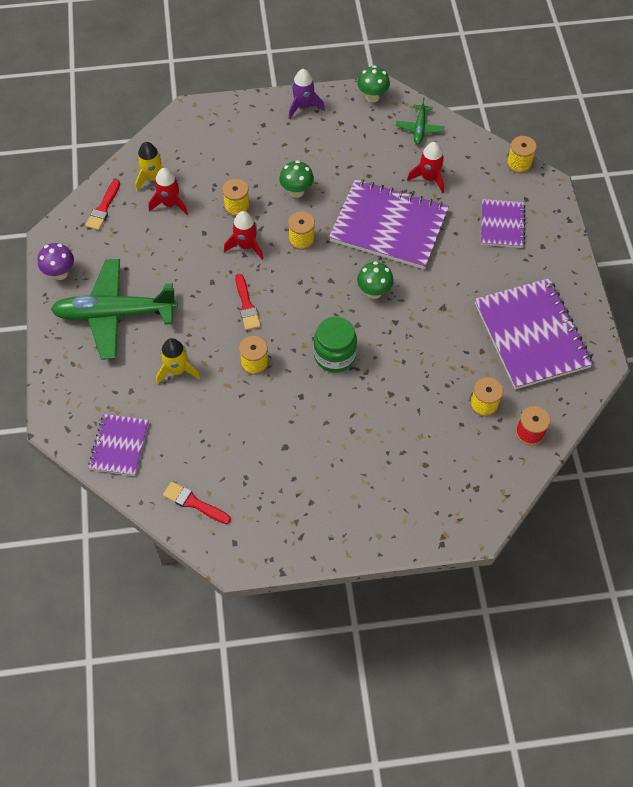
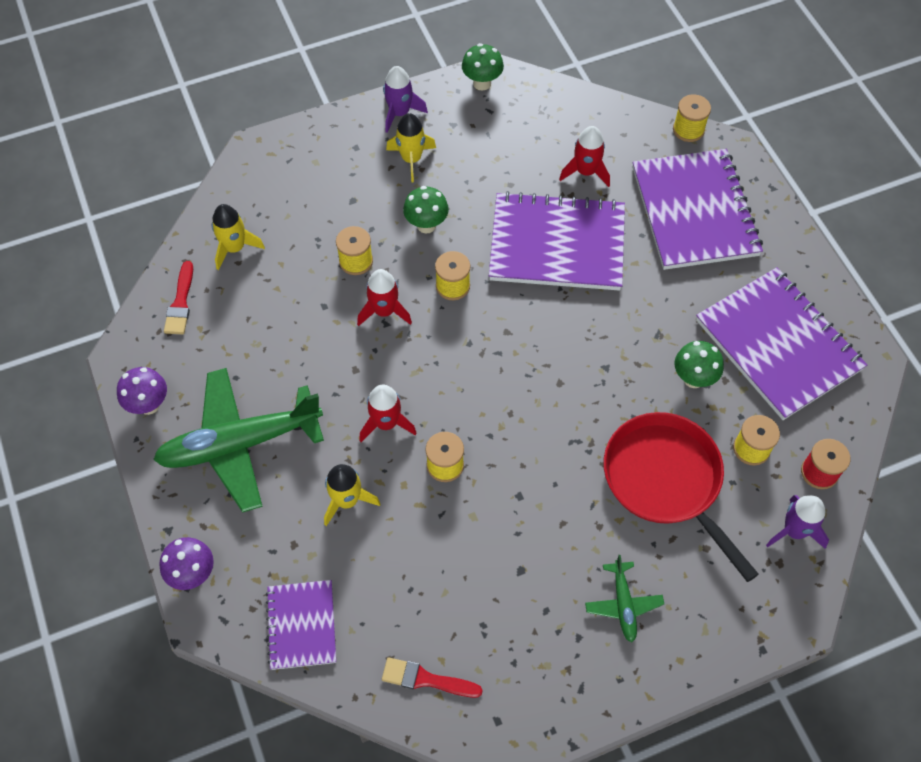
camera: 15 degrees left, 0 degrees up
(56, 394) = (193, 574): none -> purple mushroom
(170, 203) = (268, 277): red rocket -> red rocket (386, 423)
(246, 305) = (410, 390): red brush -> none
(301, 142) = (411, 159): none -> yellow rocket
(334, 355) = (544, 430): green jar -> none
(374, 292) = (566, 334): green mushroom -> green mushroom (693, 379)
(412, 411) = (666, 481): none -> red pan
(419, 128) = (553, 111): green plane -> green plane (623, 604)
(495, 469) = (794, 531): none -> purple rocket
(502, 225) = (694, 211): purple notebook -> purple notebook, size x1.84

